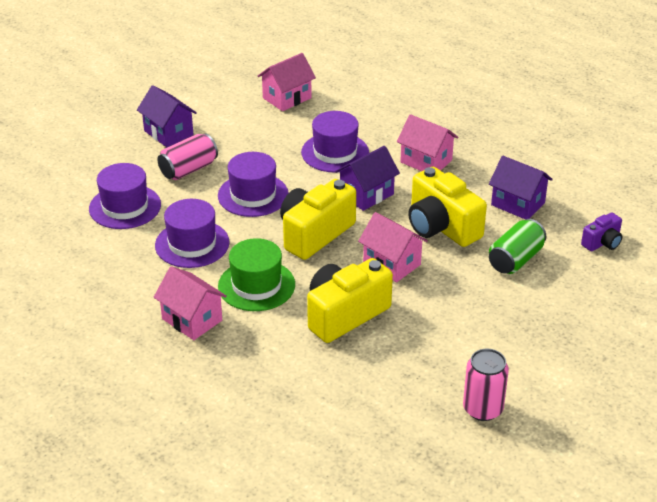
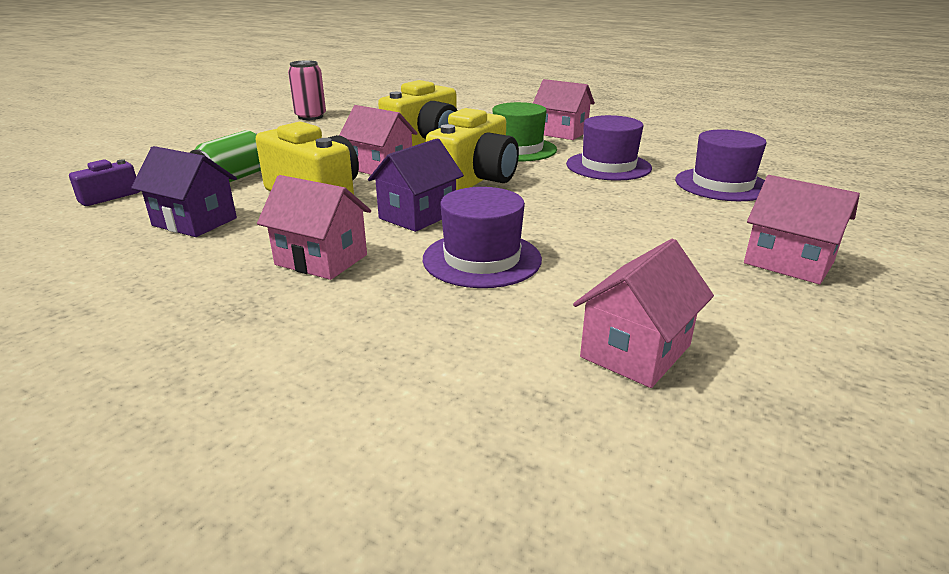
camera: 170 degrees right, 10 degrees down
(168, 133) = (788, 263): purple house -> pink house
(188, 169) = (692, 221): pink can -> none
(253, 195) = (575, 204): purple hat -> none

